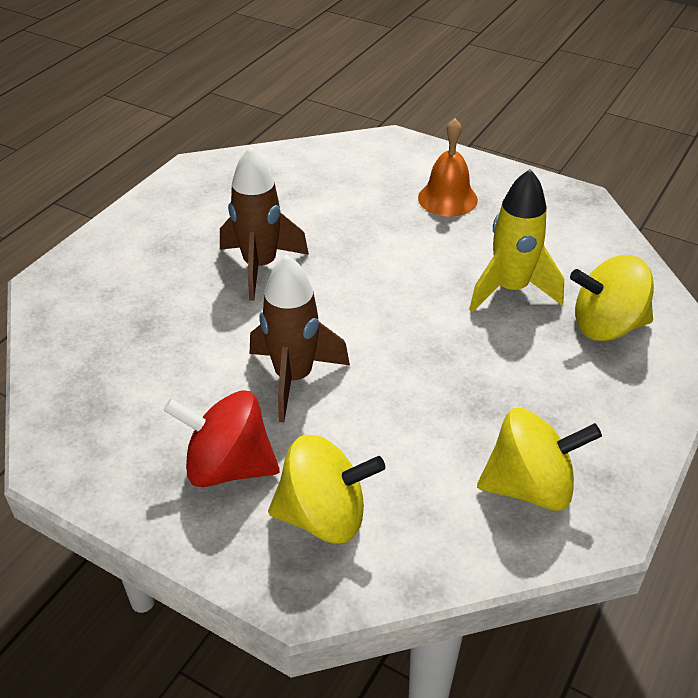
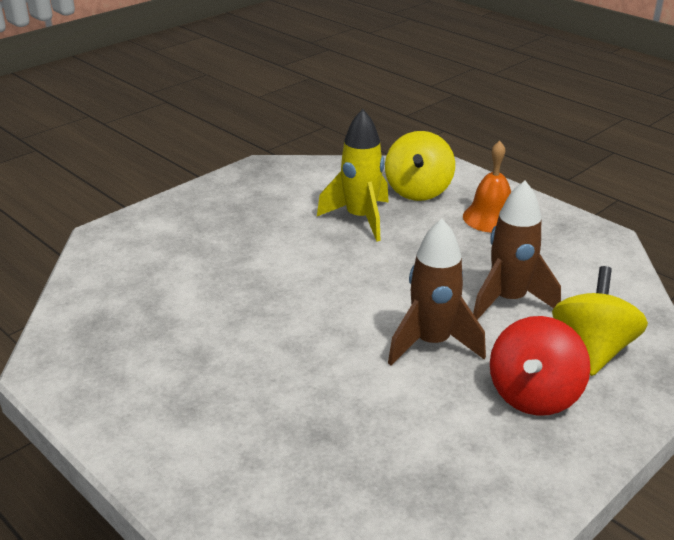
camera: 75 degrees left, 10 degrees down
(260, 266) = (262, 342): brown rocket -> brown rocket (508, 301)
(447, 198) = (221, 222): orange bell -> orange bell (490, 218)
(530, 487) = (570, 255): yellow spinning top -> none

